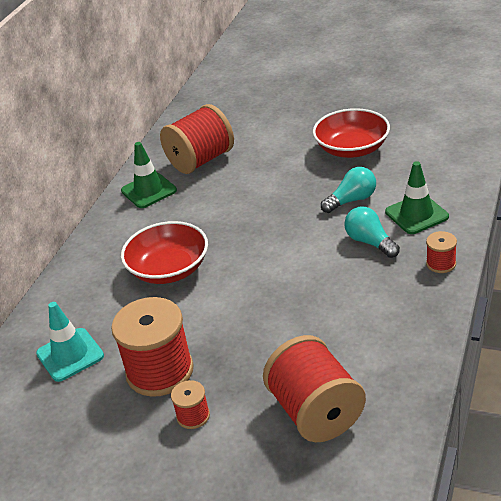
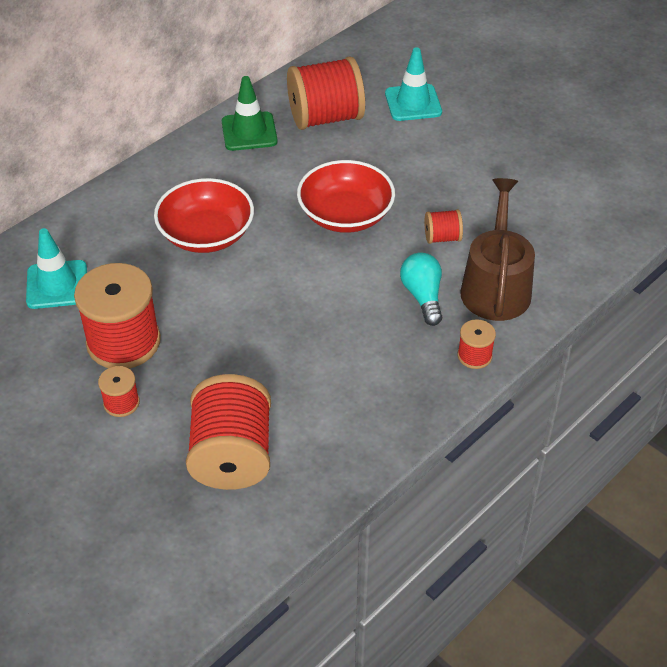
camera: 20 degrees right, 10 degrees up
(258, 128) = (413, 103): none -> turquoise traffic cone
(351, 200) = (442, 238): turquoise light bulb -> red spool
(352, 149) = (491, 174): red bowl -> red bowl (345, 215)
(416, 214) = (495, 286): green traffic cone -> brown watering can

